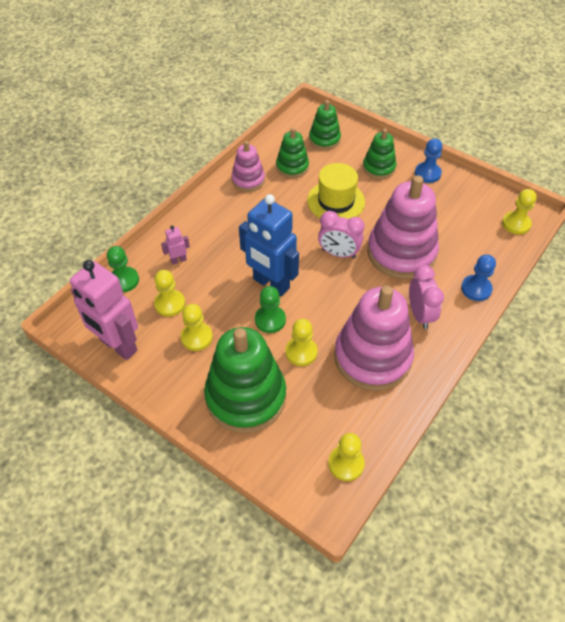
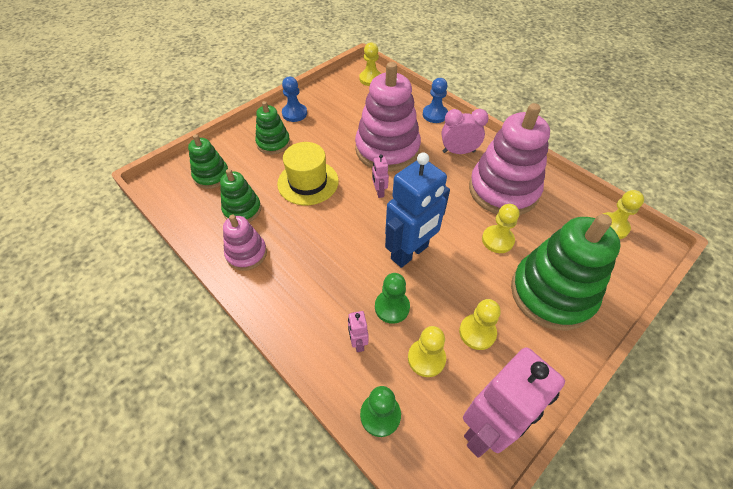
camera: 80 degrees left, 0 degrees up
(270, 320) = (457, 260): green pawn -> green pawn (392, 307)
(338, 253) = (379, 192): pink clock -> pink robot

